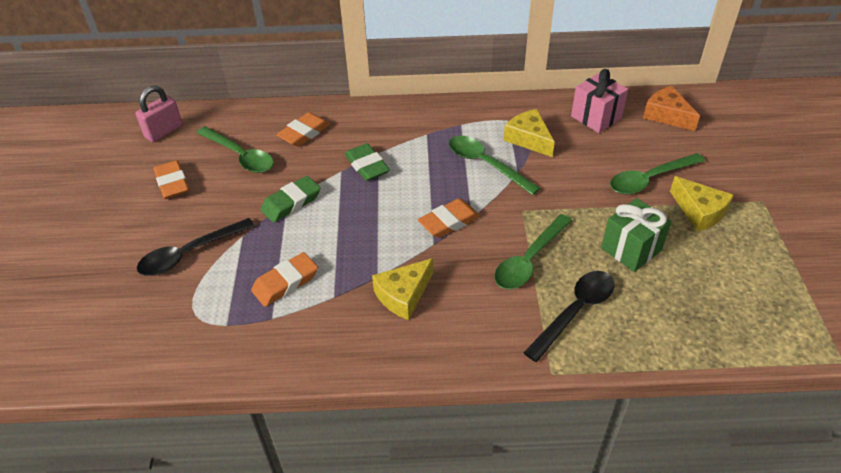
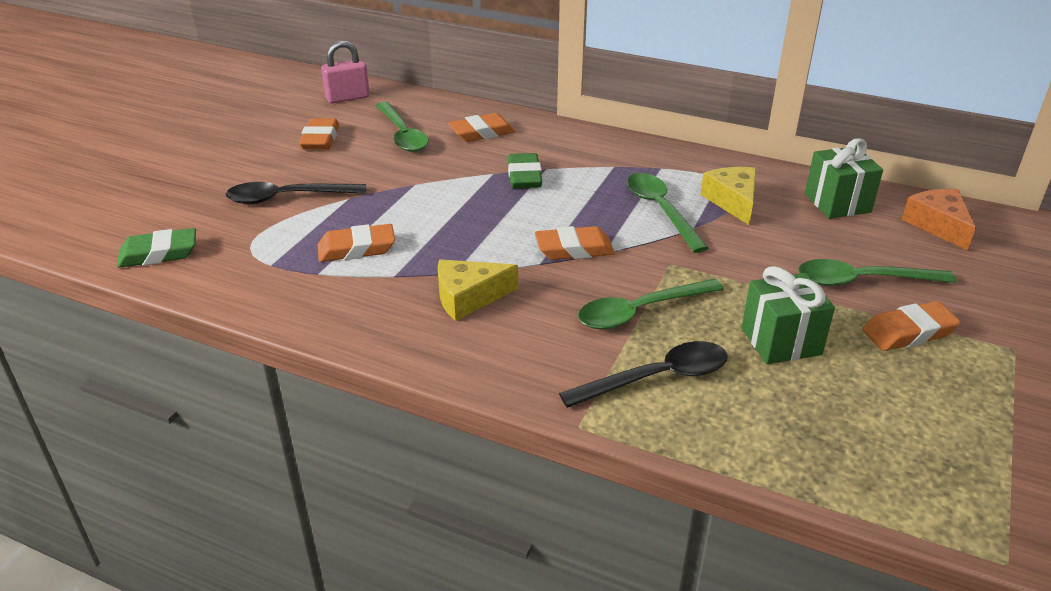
camera: 25 degrees right, 10 degrees down
(291, 203) = (419, 185): green eraser -> green eraser (159, 254)
(596, 117) = (837, 203): pink gift -> green gift
(699, 212) = (908, 332): yellow cheese -> orange eraser

